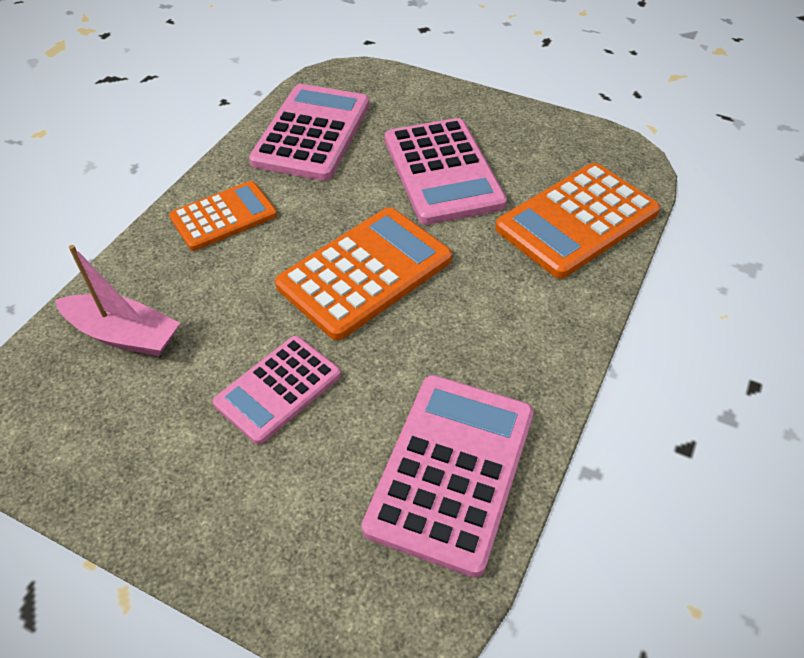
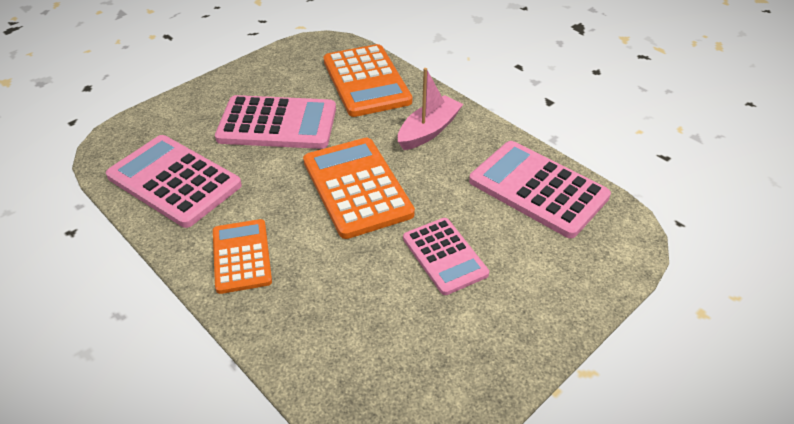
camera: 70 degrees left, 5 degrees down
(124, 335) = (346, 344): pink boat -> pink boat (428, 130)

